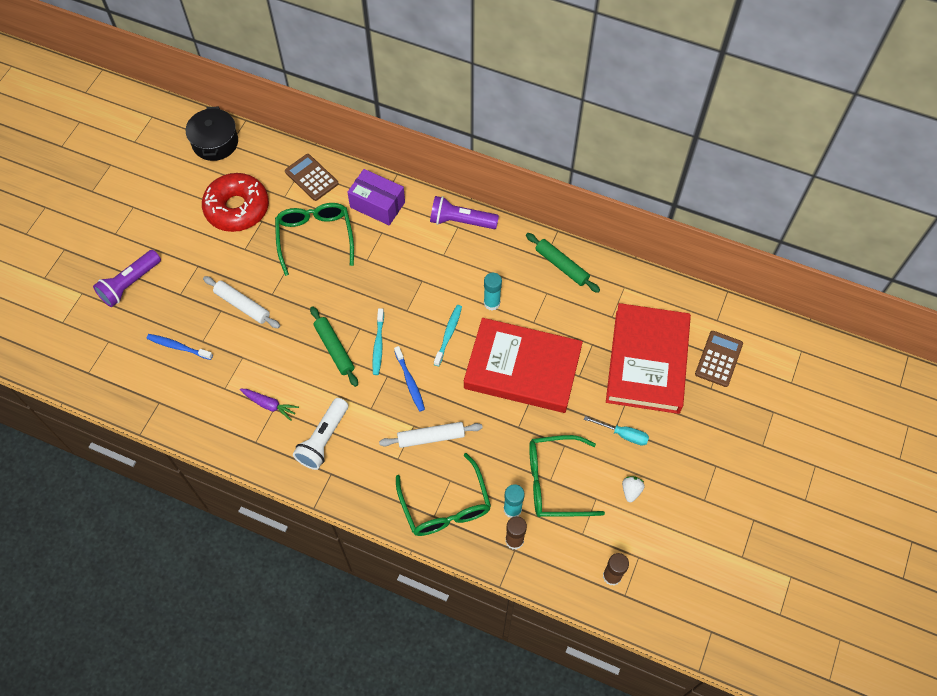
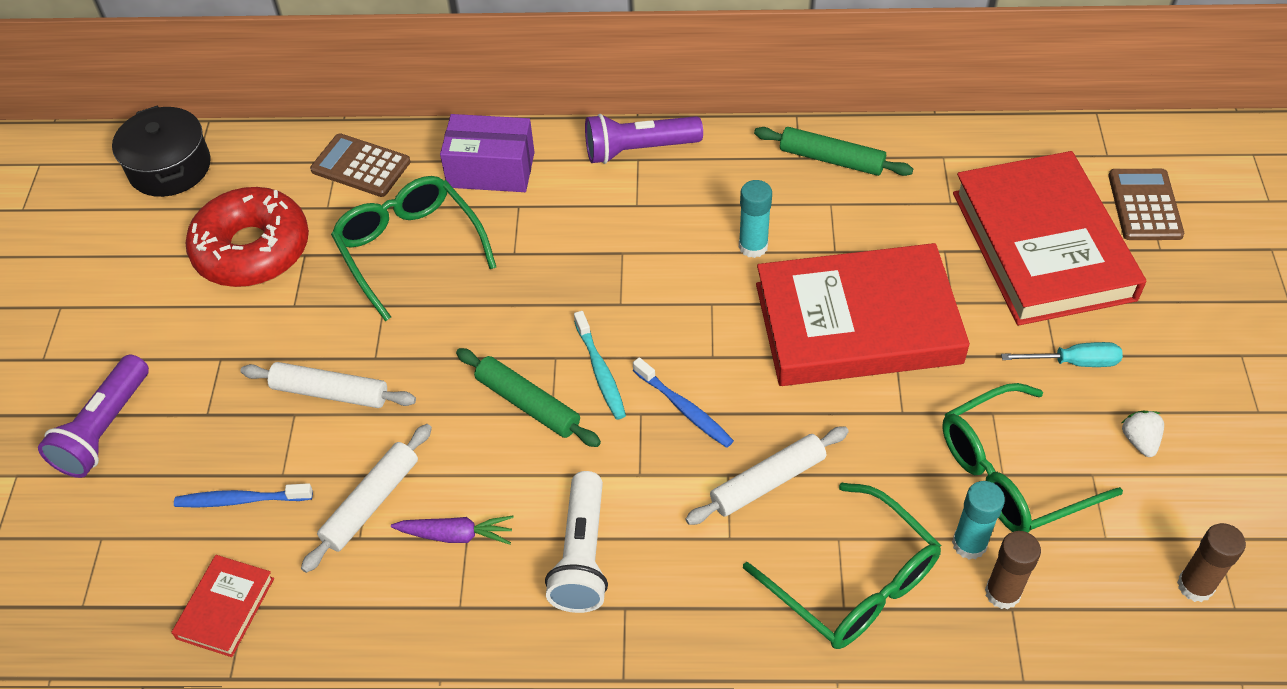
camera: 20 degrees left, 10 degrees down
(150, 399) = (225, 608): none -> red book
(237, 372) = (371, 502): none -> white rolling pin
(448, 334) = (709, 315): turquoise toothbrush -> none

